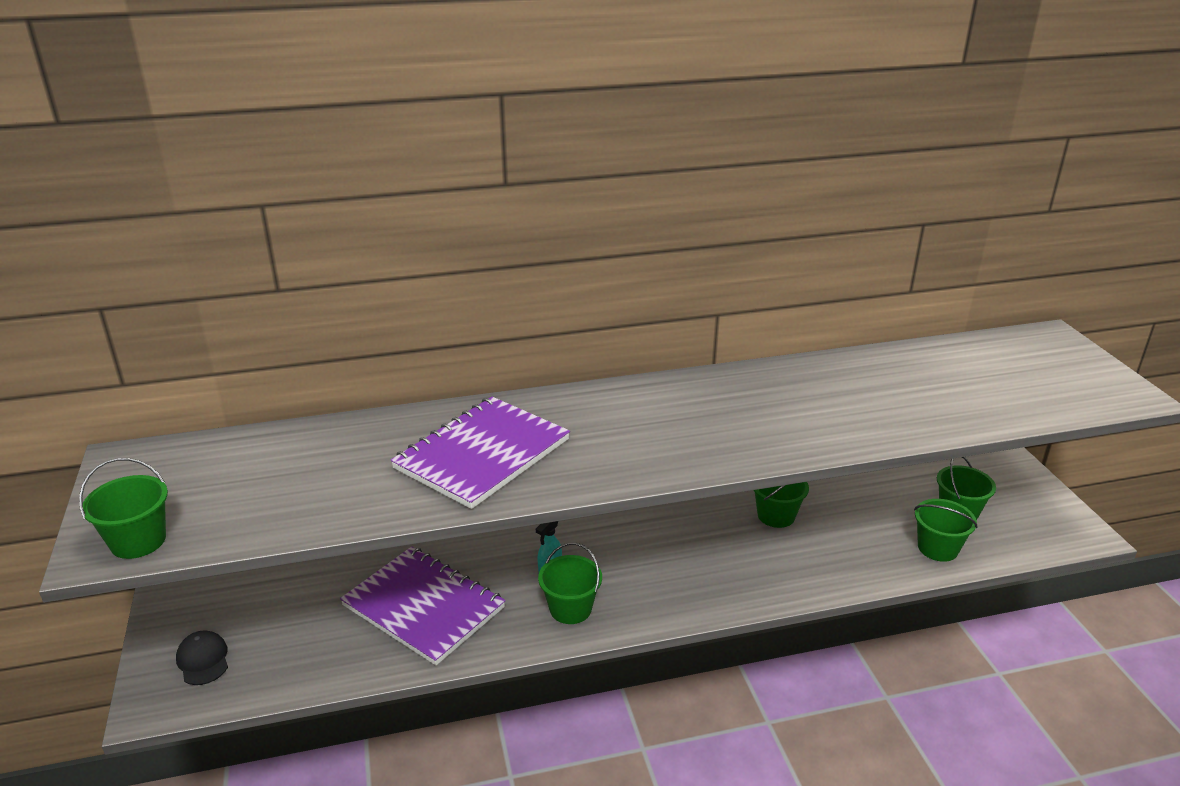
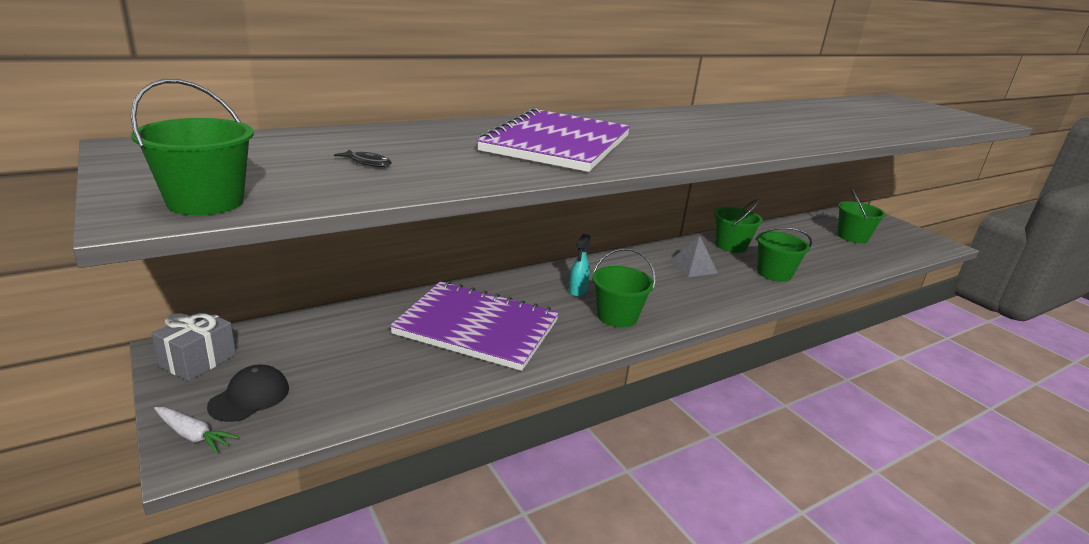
camera: 20 degrees left, 5 degrees down
(151, 692) = (193, 435): none -> white carrot
(178, 615) = (198, 361): none -> grey gift
(203, 660) = (249, 397): black cap -> black cap turned 75 degrees clockwise
(285, 486) = (367, 163): none -> black fish
(703, 546) = (692, 267): none -> grey pyramid
(937, 548) = (859, 257): green bucket -> green bucket (774, 273)

